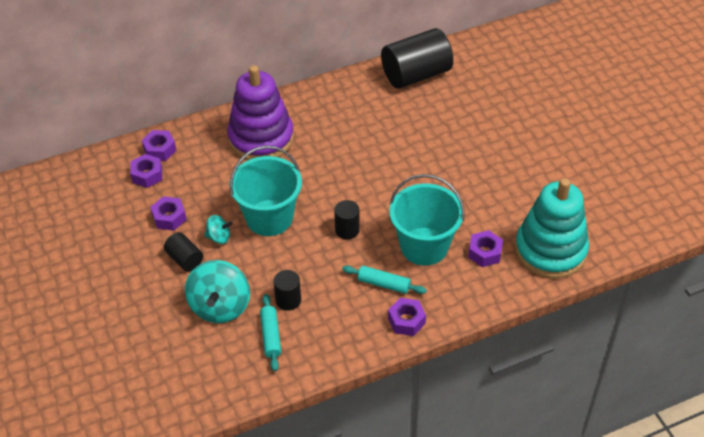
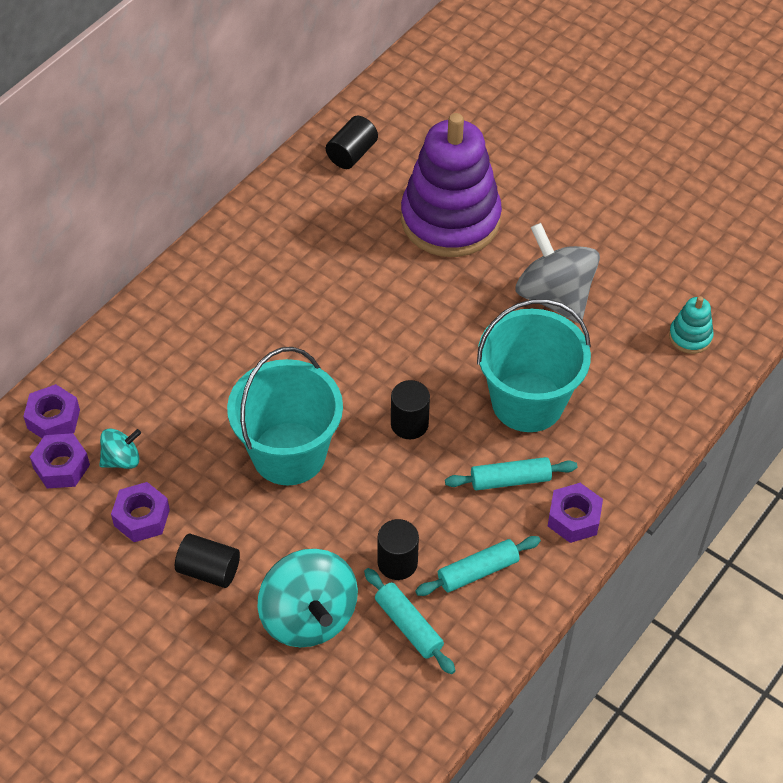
camera: 30 degrees left, 5 degrees up
(219, 237) = (236, 515): turquoise spinning top -> turquoise spinning top (122, 459)
(261, 138) = (195, 338): purple stacking toy -> purple stacking toy (450, 219)
(330, 325) = (477, 571): none -> turquoise rolling pin
(416, 74) = (352, 154): black cylinder -> black cylinder, size x0.49
(481, 195) = (554, 296): none -> grey spinning top
(485, 253) = (611, 376): purple nut -> none
(550, 250) = (690, 336): turquoise stacking toy -> turquoise stacking toy, size x0.41

